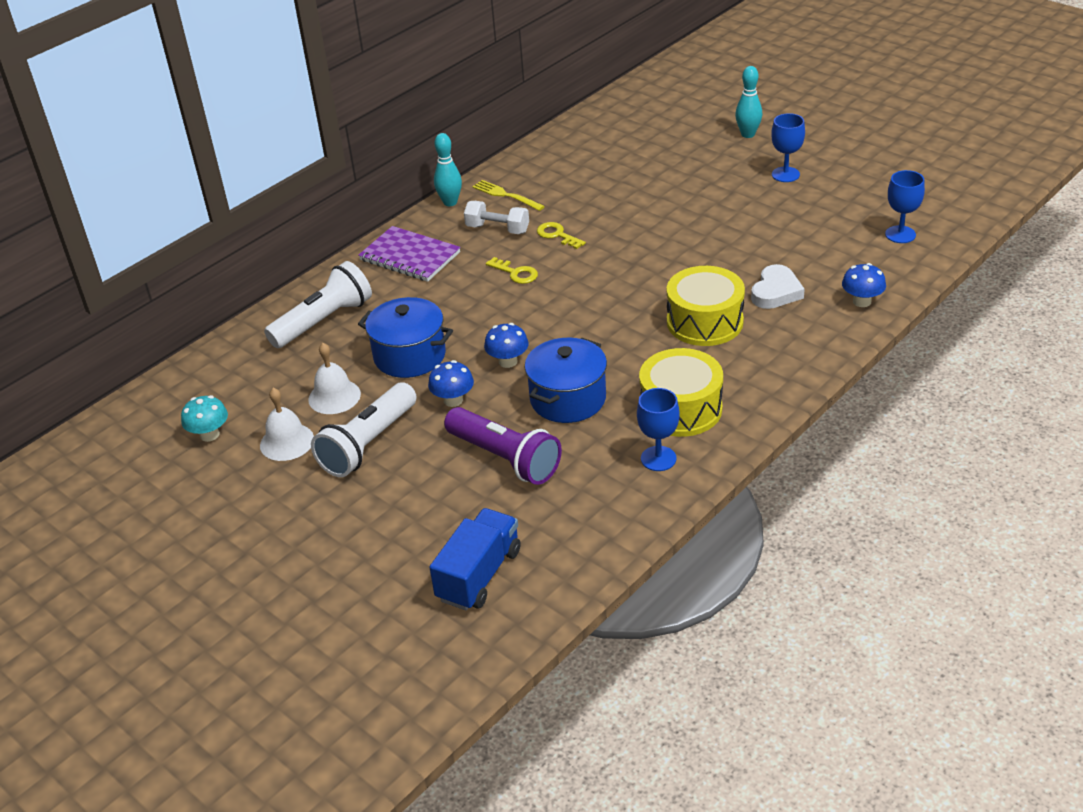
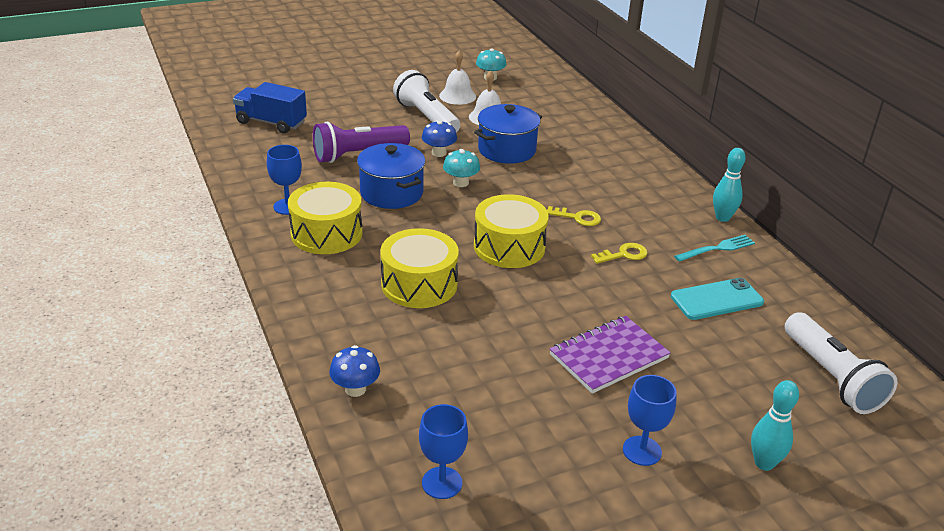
camera: 110 degrees right, 5 degrees down
(324, 321) = (581, 130): white flashlight -> white flashlight (832, 377)
(410, 256) = (643, 179): purple notebook -> purple notebook (608, 356)
(479, 575) = (271, 122): blue truck -> blue truck turned 150 degrees clockwise
(497, 229) = (657, 228): white dumbbell -> none
(506, 195) = (717, 248): yellow fork -> turquoise fork
(508, 361) = (461, 183): blue mushroom -> turquoise mushroom
(516, 273) = (578, 218): yellow key -> yellow key turned 135 degrees counterclockwise
(583, 182) = (716, 299): none -> turquoise phone
(600, 295) = (509, 247): none -> yellow drum
(776, 292) = (423, 341): white heart -> none

